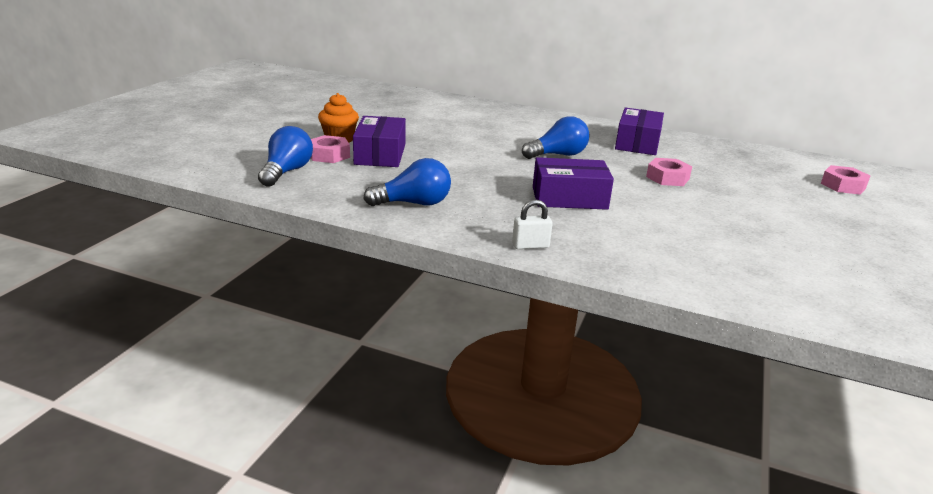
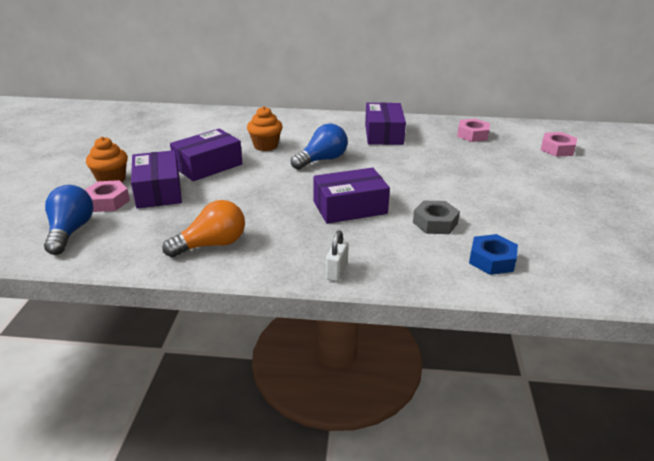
camera: 15 degrees left, 5 degrees up
(414, 203) = (212, 245): blue light bulb -> orange light bulb
(437, 142) = (208, 166): none -> purple box
(503, 135) = (265, 146): none -> orange cupcake
(530, 246) = (337, 271): white padlock -> white padlock turned 45 degrees counterclockwise
(658, 225) = (435, 223): none -> grey nut
(667, 178) = (422, 168): pink nut -> pink nut (472, 135)
(708, 267) = (492, 260): none -> blue nut

